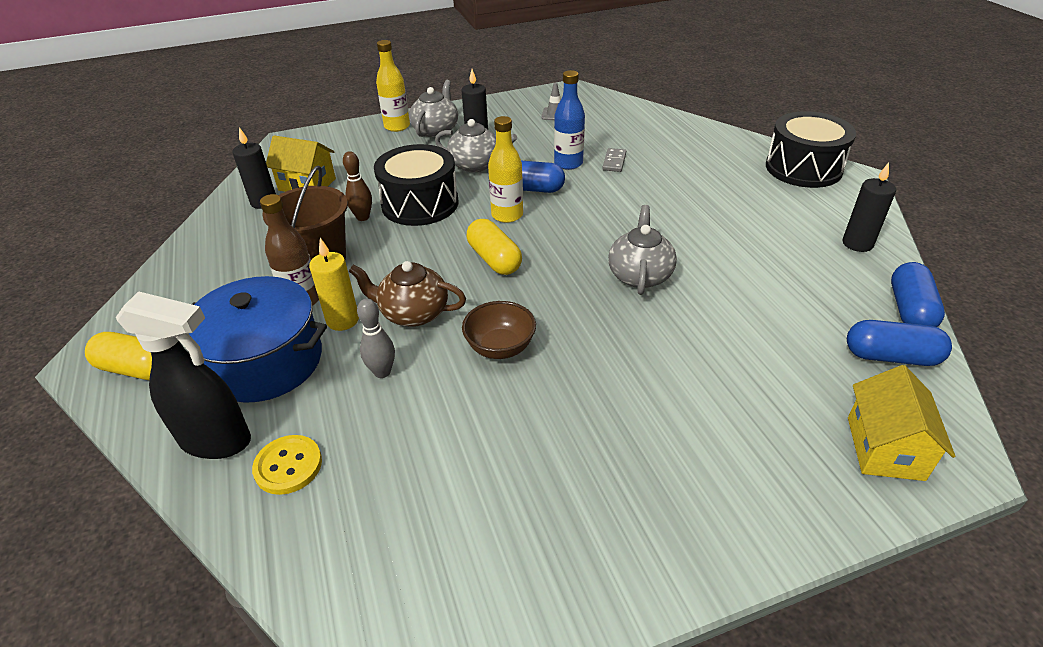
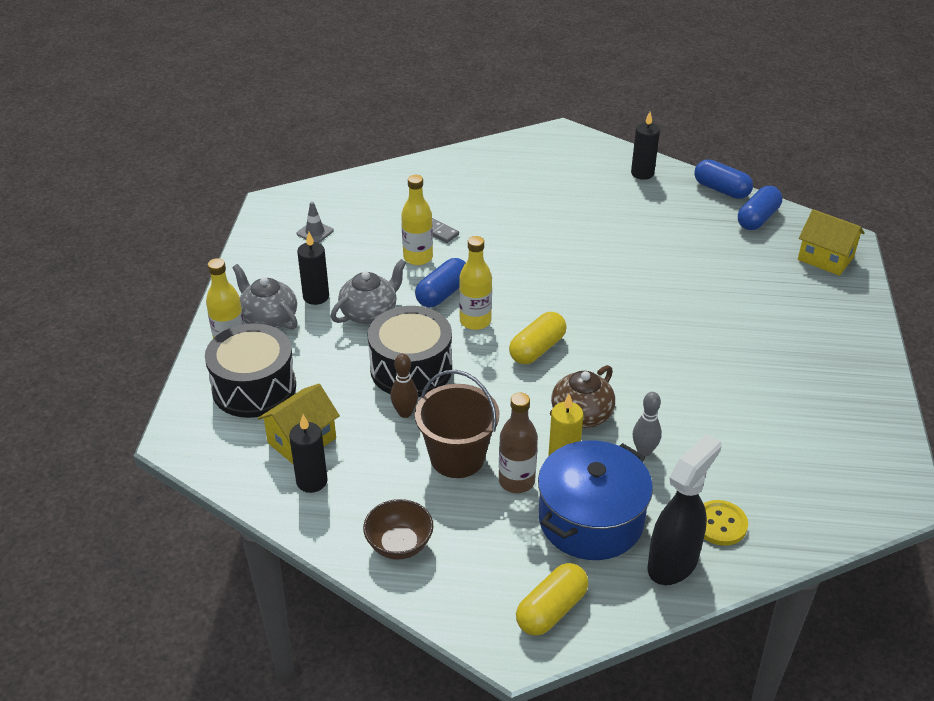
camera: 65 degrees left, 0 degrees up
(494, 259) = (537, 349): yellow capsule -> yellow capsule turned 45 degrees counterclockwise
(500, 347) = (652, 380): brown bowl -> brown bowl (399, 544)
(568, 163) = (418, 257): blue bottle -> yellow bottle
(640, 275) = (611, 282): grey teapot -> none
(803, 168) = (532, 147): black drum -> black drum (254, 387)

